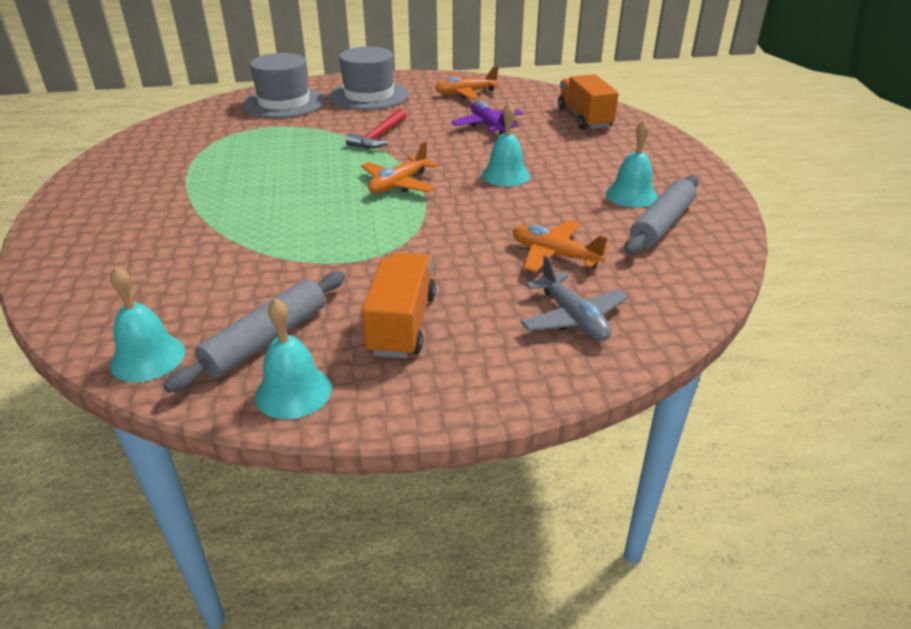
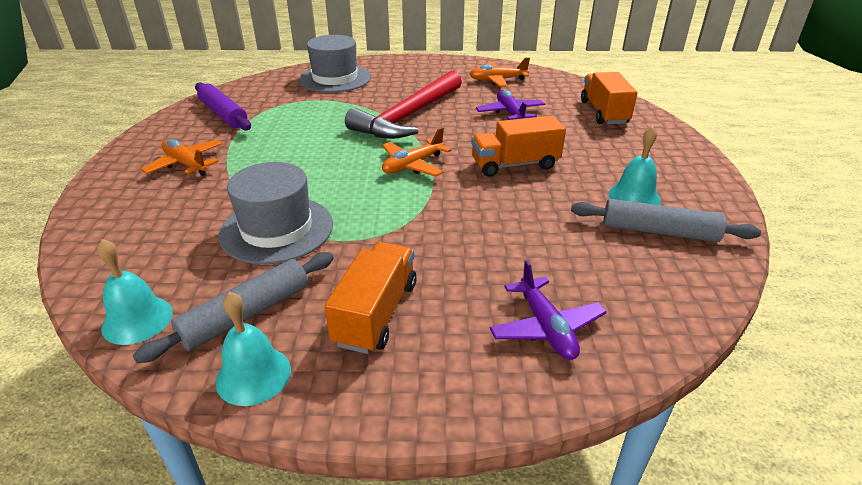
camera: 10 degrees right, 0 degrees up
(166, 149) = (223, 114): none -> purple rolling pin
(369, 95) = (410, 76): grey hat -> grey hat (277, 229)
(379, 136) = (408, 116): red hammer -> red hammer, size x1.90
(505, 175) = (514, 165): turquoise bell -> orange truck
(554, 255) = (543, 254): orange plane -> orange plane (186, 164)
(573, 318) = (546, 327): grey plane -> purple plane
(661, 224) = (659, 231): grey rolling pin -> grey rolling pin turned 60 degrees clockwise

